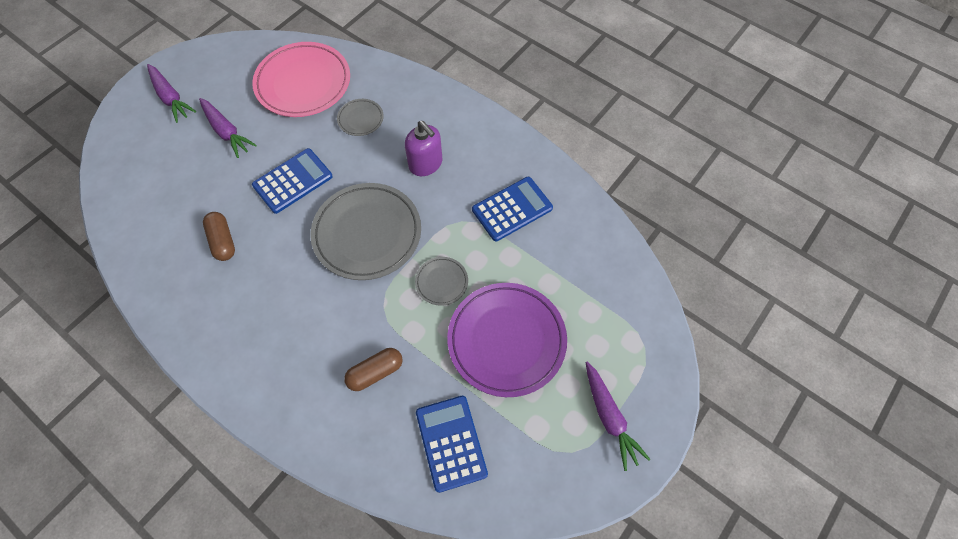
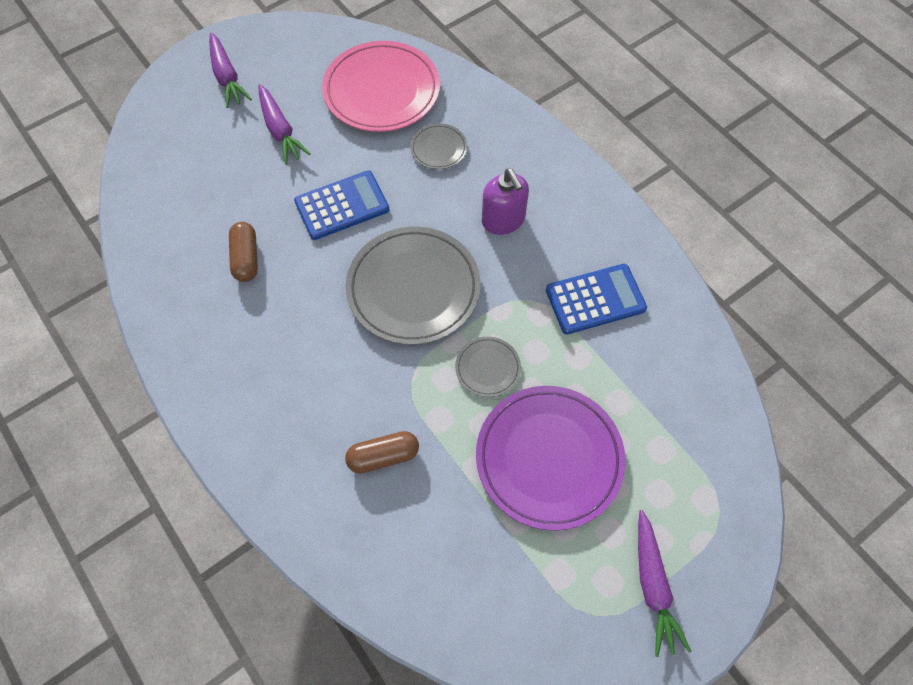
camera: 15 degrees right, 0 degrees up
(451, 443) = (452, 564): blue calculator -> none

